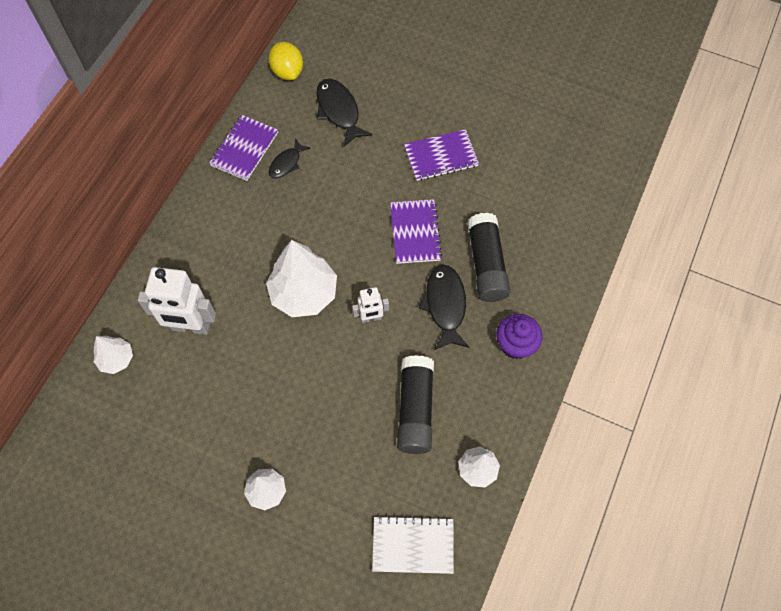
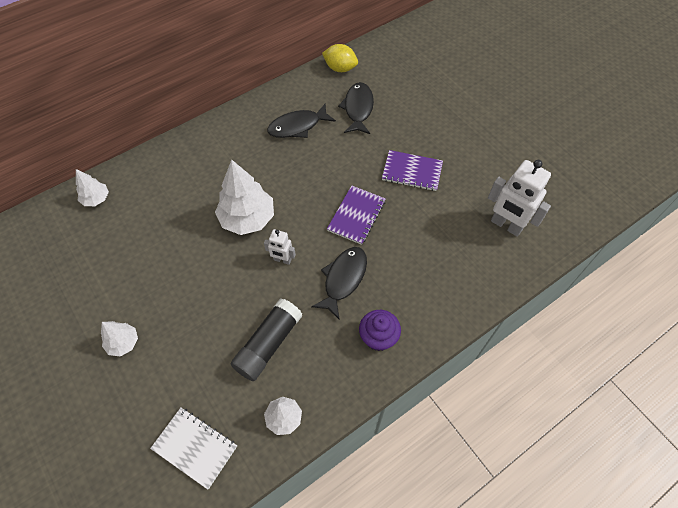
camera: 30 degrees right, 5 degrees down
(190, 326) = (157, 202): white robot -> white robot (506, 225)
(244, 149) = (276, 104): purple notebook -> none
(286, 163) = (297, 126): black fish -> black fish, size x1.66
(287, 72) = (340, 68): yellow lemon -> yellow lemon turned 75 degrees counterclockwise
(486, 264) = (395, 265): black glue stick -> none

